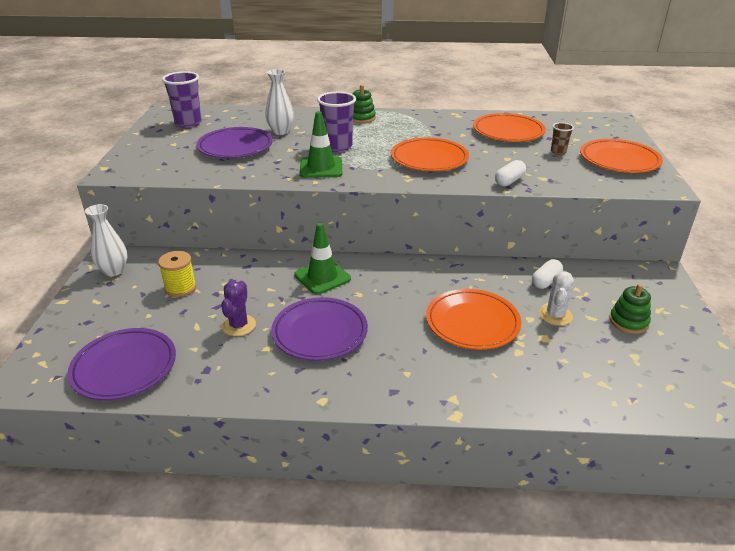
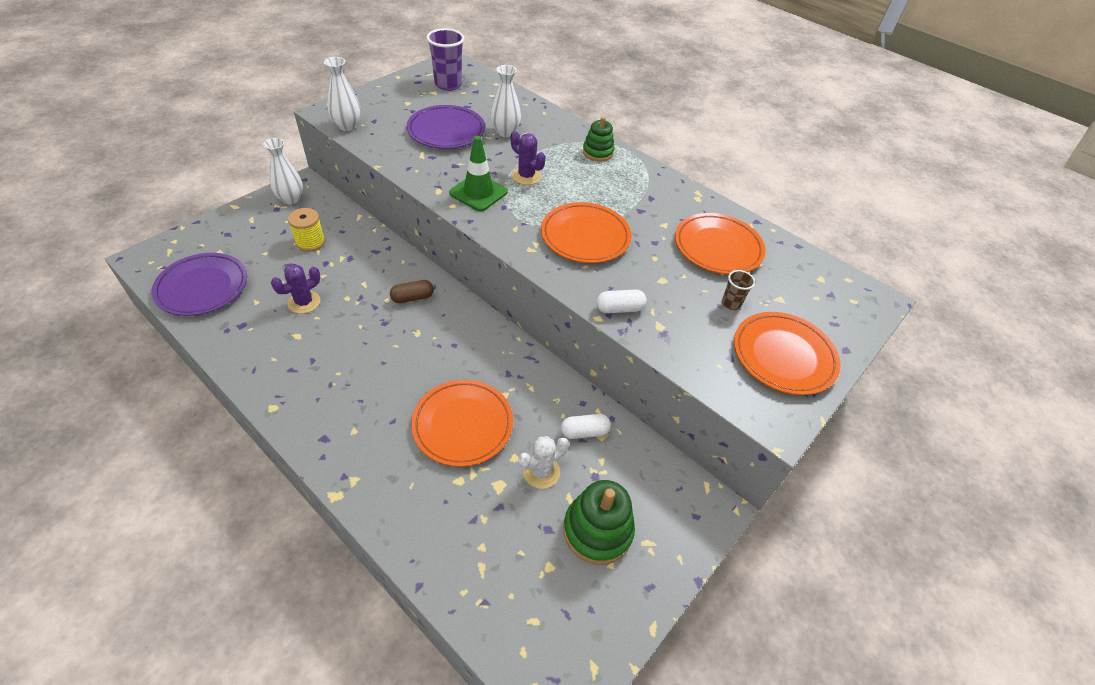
camera: 35 degrees right, 15 degrees up
(146, 174) = (347, 126): none -> white vase
(320, 332) = (345, 348): purple plate -> none
(322, 277) = (412, 298): green traffic cone -> brown capsule
(338, 147) = (526, 176): purple cup -> purple cactus
(628, 321) = (597, 530): green stacking toy -> green stacking toy, size x1.57

